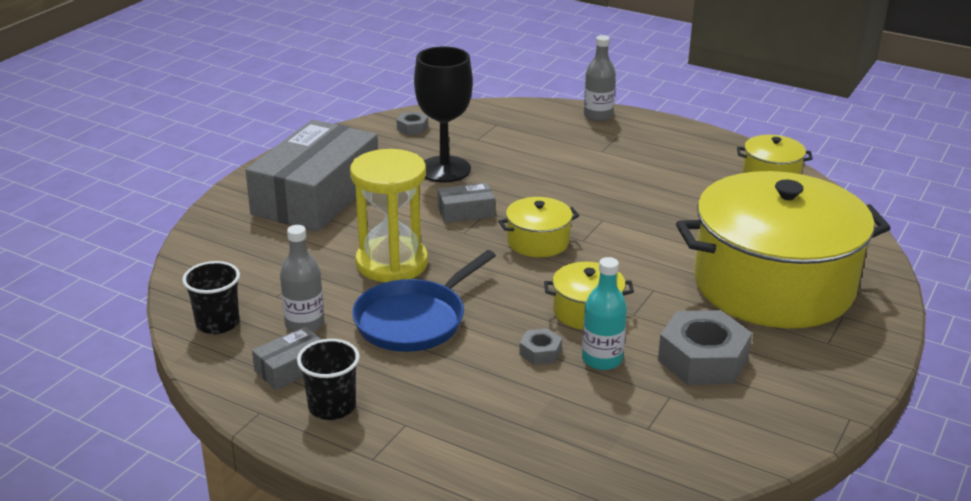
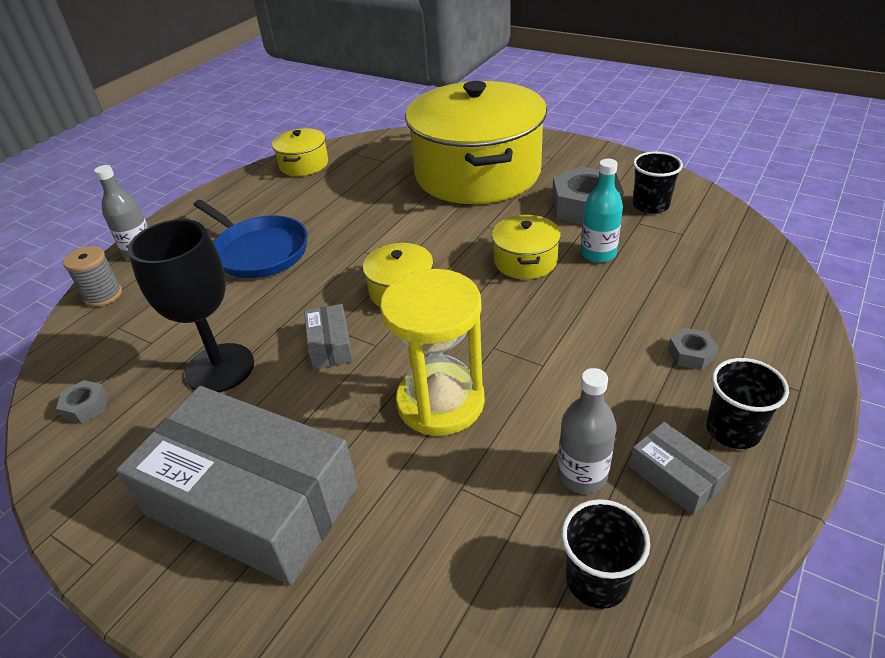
camera: 85 degrees left, 10 degrees up
(414, 320) = (557, 375): blue pan -> blue pan (259, 251)
(537, 111) = (103, 295): none -> grey spool
(540, 352) = (596, 287): grey nut -> grey nut (691, 354)
(711, 411) = (650, 205): none -> black cup

